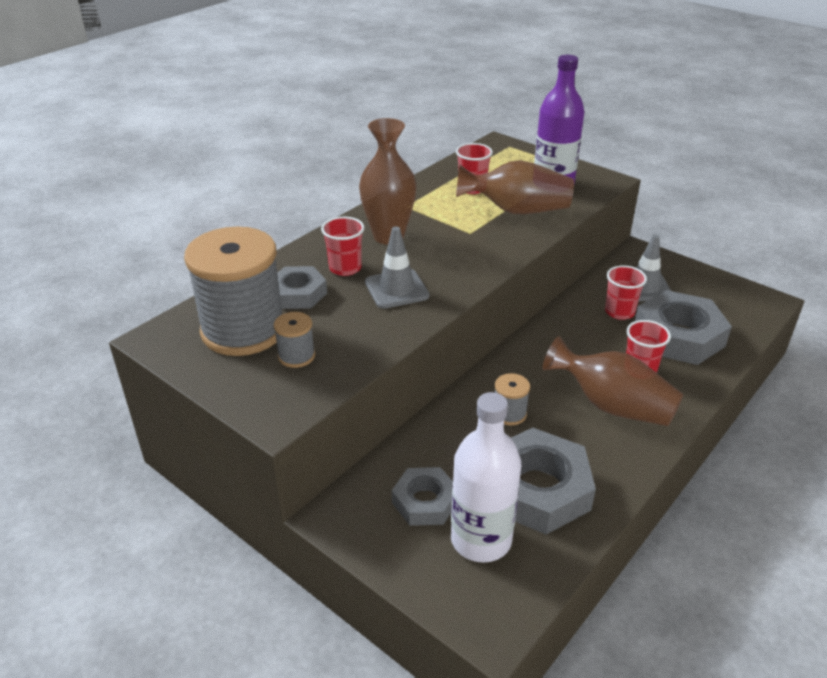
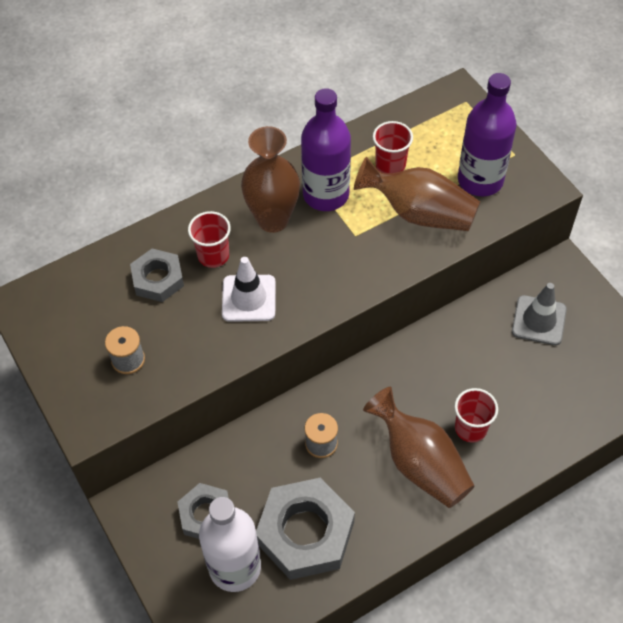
camera: 20 degrees right, 20 degrees up
(243, 330) = (95, 314): grey spool -> none
(396, 289) = (249, 298): grey traffic cone -> white traffic cone
(427, 214) = (326, 195): none -> purple bottle
(619, 312) = (493, 347): red cup -> none
(678, 336) = (535, 397): grey nut -> none

